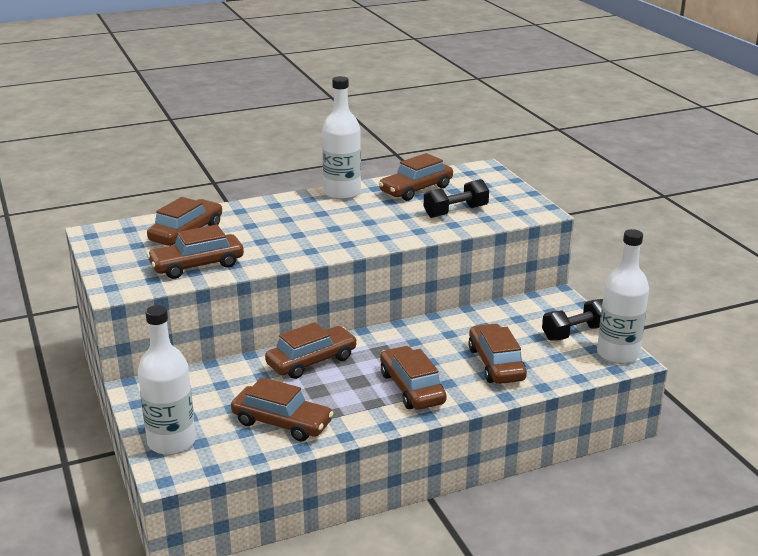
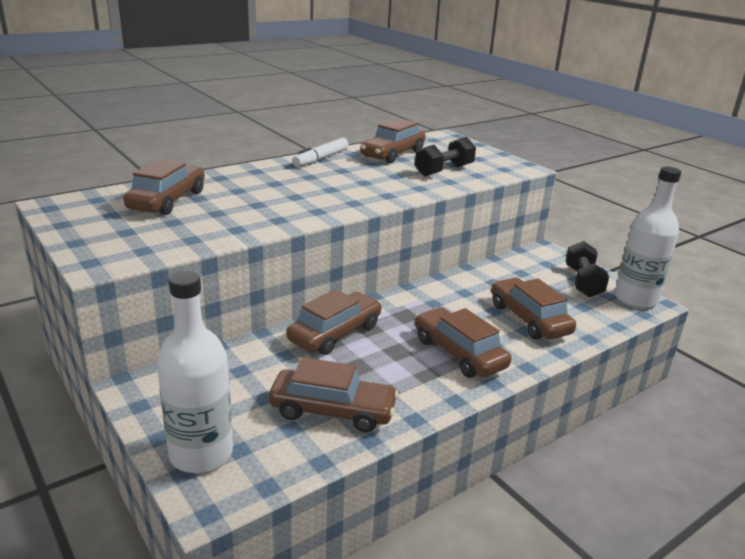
camera: 15 degrees left, 0 degrees up
(197, 265) = (193, 232): brown car -> none
(342, 193) = (321, 159): white bottle -> white marker
(575, 333) = (583, 282): black dumbbell -> black dumbbell turned 45 degrees counterclockwise

